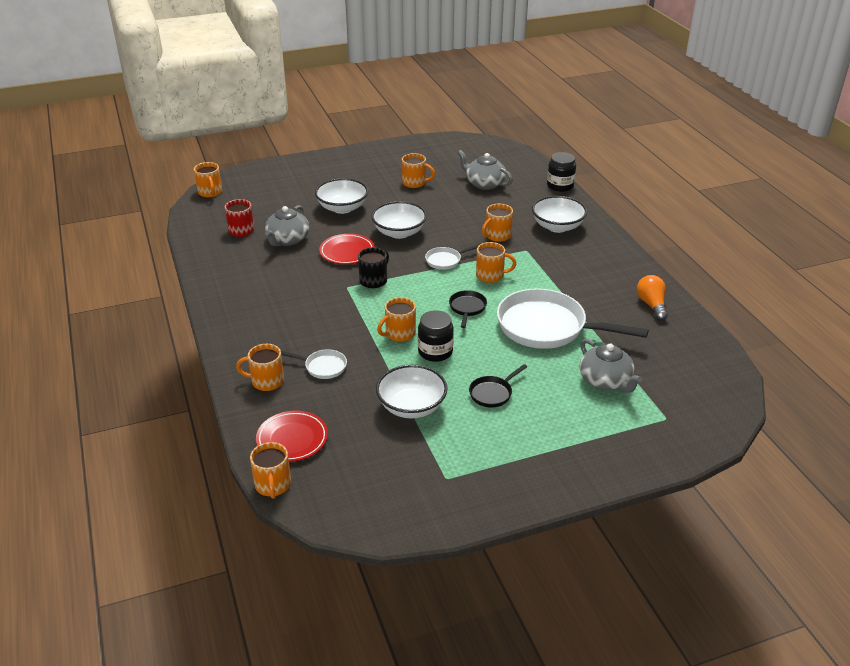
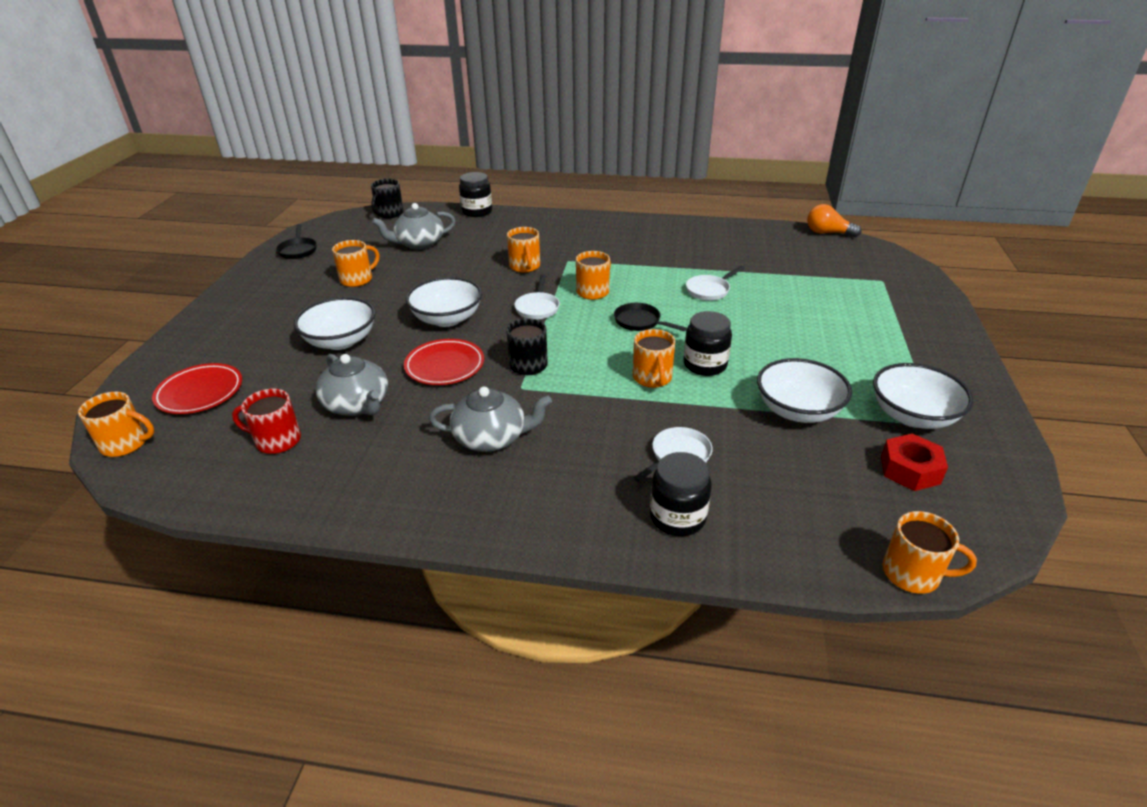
camera: 60 degrees left, 0 degrees up
(266, 381) = (677, 517): orange mug -> black jar
(292, 439) = (819, 527): red plate -> red plate (200, 392)
(379, 471) = (910, 470): none -> red nut
(492, 393) = (801, 352): black pan -> black pan (298, 250)
(515, 155) = (389, 214): none -> black mug
(547, 327) = (709, 290): white pan -> white pan, size x0.44
(557, 226) = (545, 234): white bowl -> white bowl (912, 416)
(606, 381) = (814, 289): grey teapot -> grey teapot (491, 438)
(651, 305) = (714, 235): orange light bulb -> orange light bulb (828, 233)

